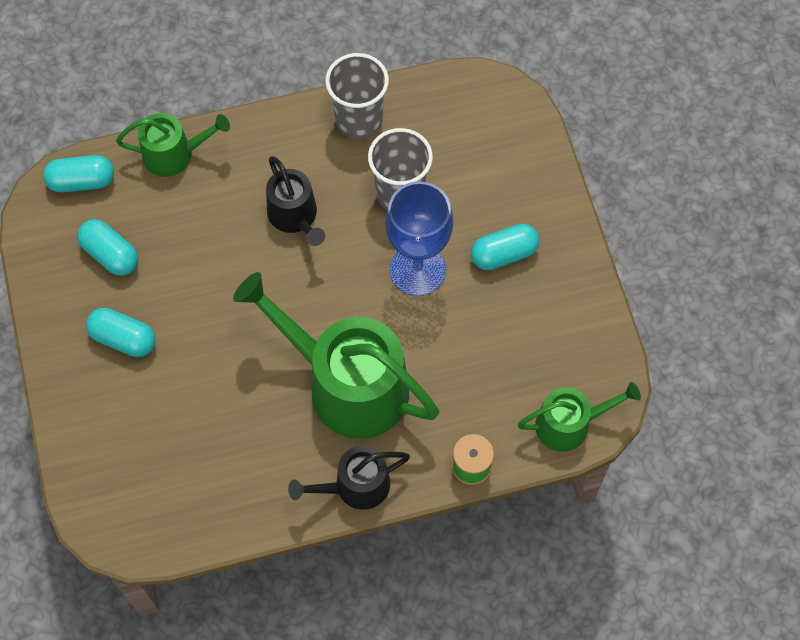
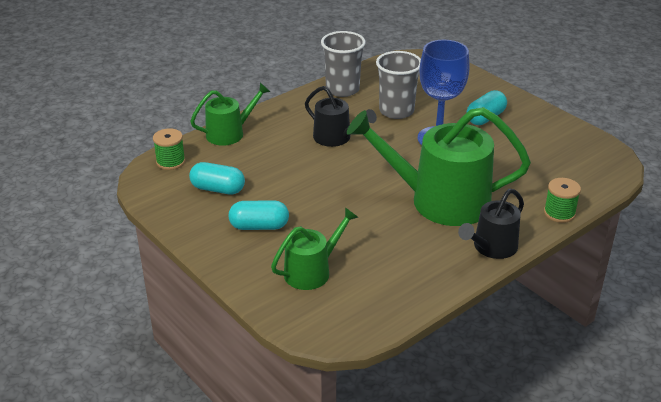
camera: 25 degrees left, 30 degrees down
(82, 181) = (170, 162): turquoise capsule -> green spool
(569, 424) = (600, 176): green watering can -> green watering can (312, 271)

